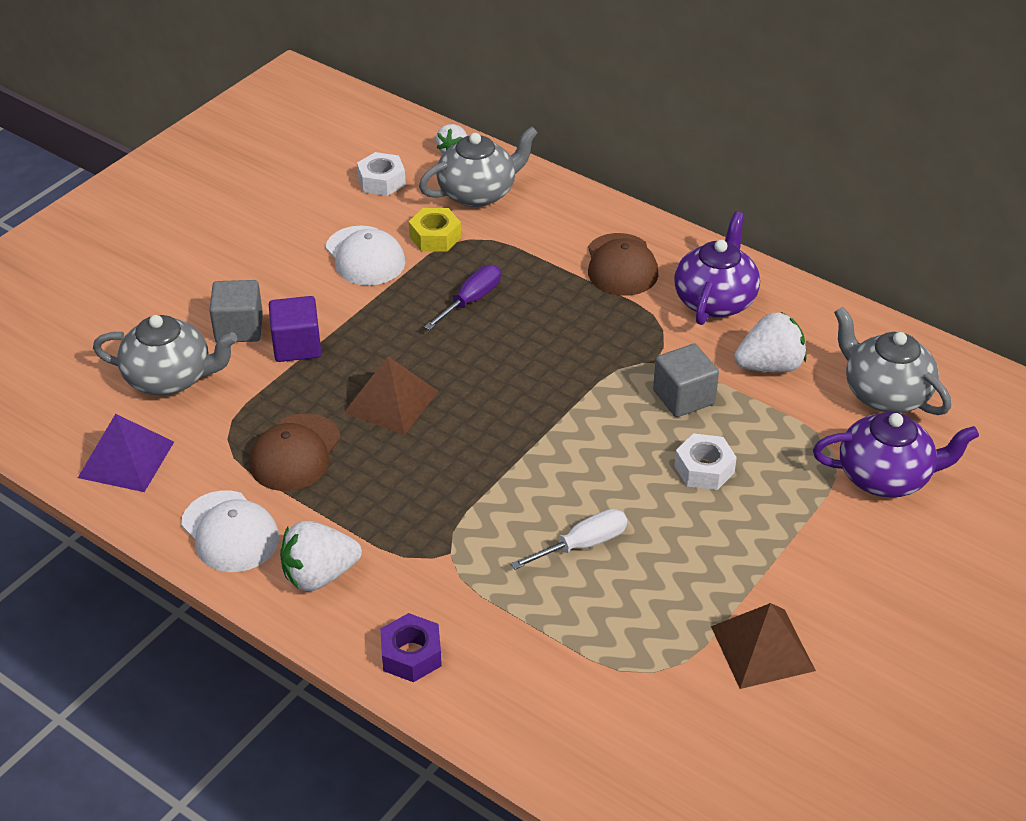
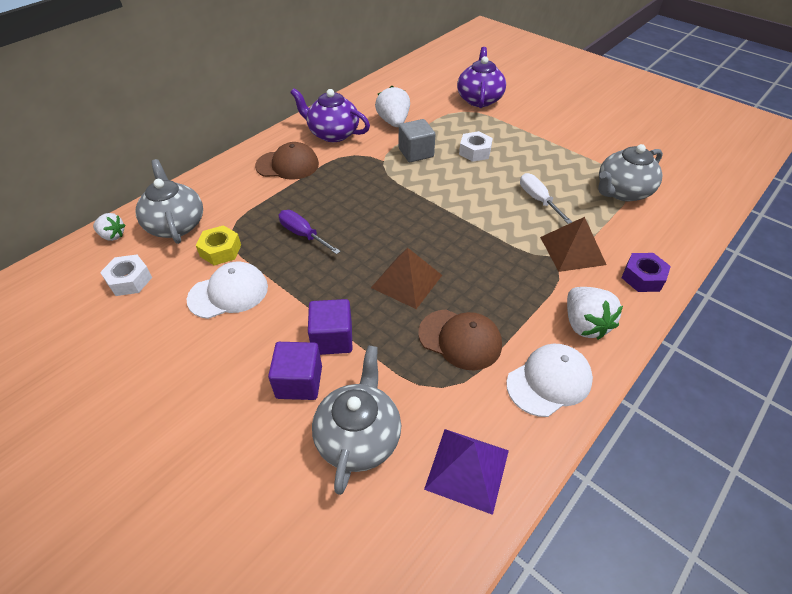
camera: 85 degrees left, 5 degrees up
(239, 328) = (299, 382): grey cube -> purple cube
(762, 648) = (600, 147): brown pyramid -> brown pyramid (572, 250)
(884, 393) = (419, 92): grey teapot -> grey teapot (622, 192)

